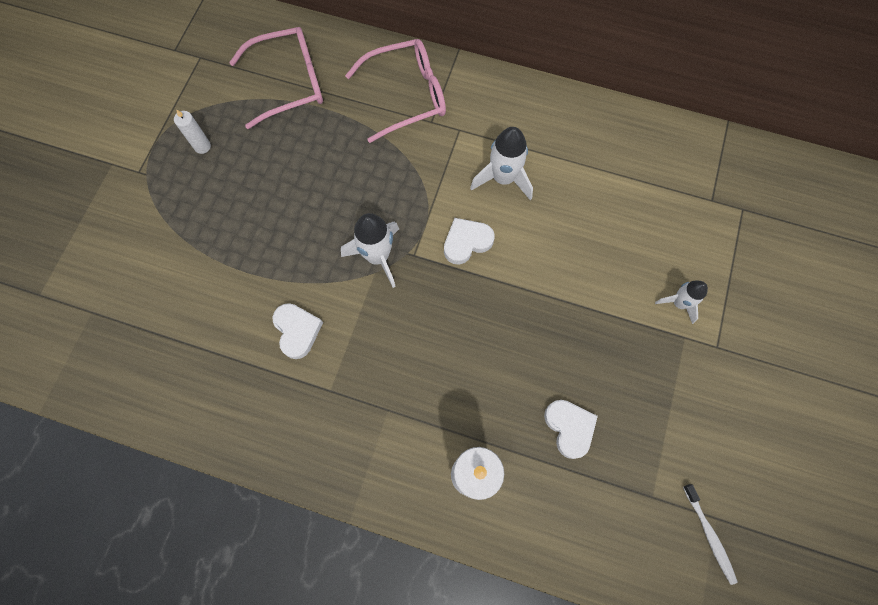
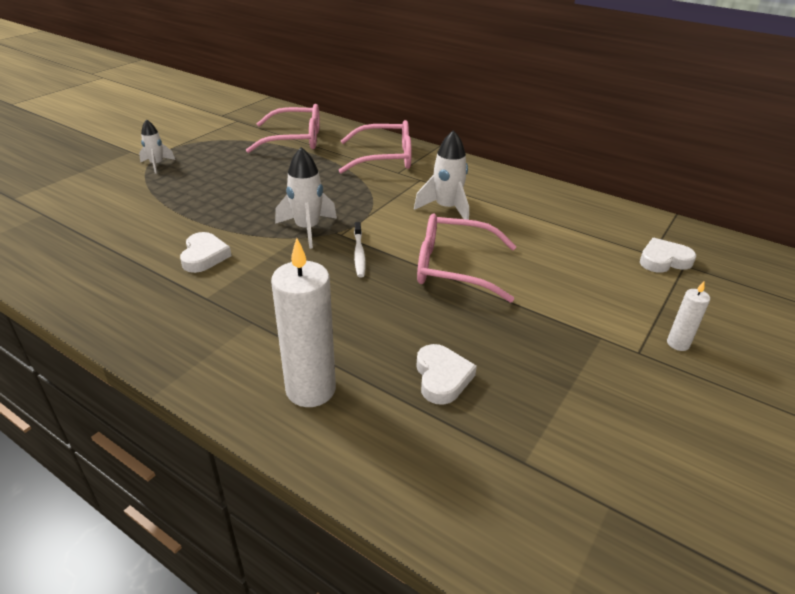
camera: 15 degrees right, 35 degrees down
(202, 146) = (205, 155): white candle -> white candle (678, 344)
(466, 242) = (394, 236): white heart -> white heart (663, 260)
(538, 277) = (454, 267): none -> pink glasses
(679, 303) = (600, 312): white rocket -> white rocket (157, 164)
(709, 535) = (594, 521): white toothbrush -> white toothbrush (359, 254)

